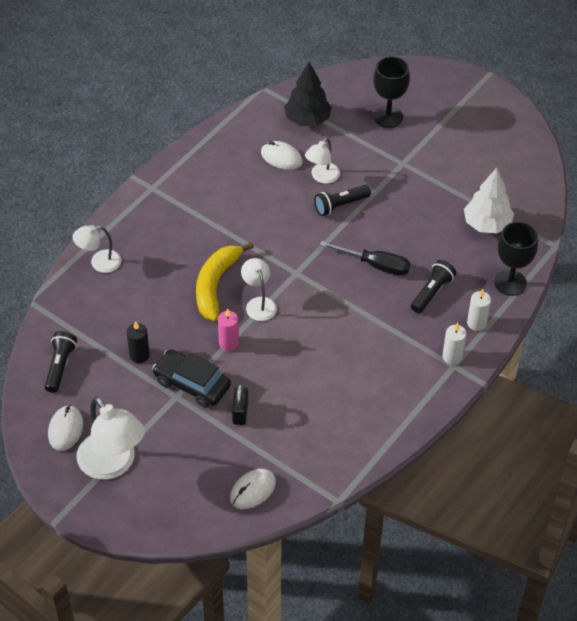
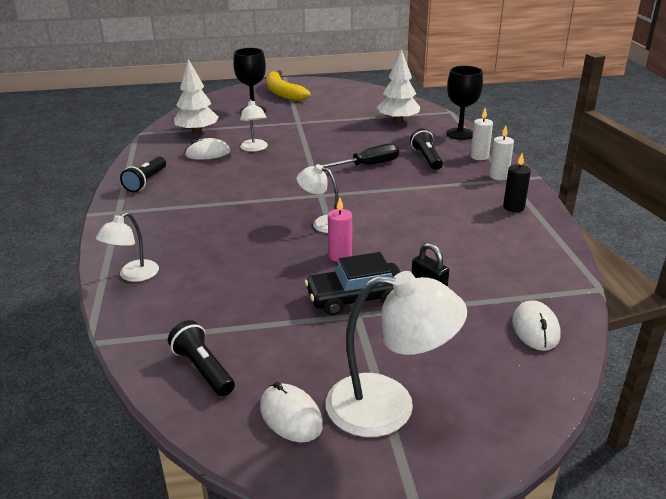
camera: 45 degrees left, 20 degrees down
(139, 355) = (275, 310): black candle -> black candle (513, 207)
(216, 285) = (269, 232): yellow banana -> yellow banana (282, 93)
(307, 119) = (197, 132): black tree -> white tree
(340, 205) = (291, 153): black flashlight -> black flashlight (146, 182)

